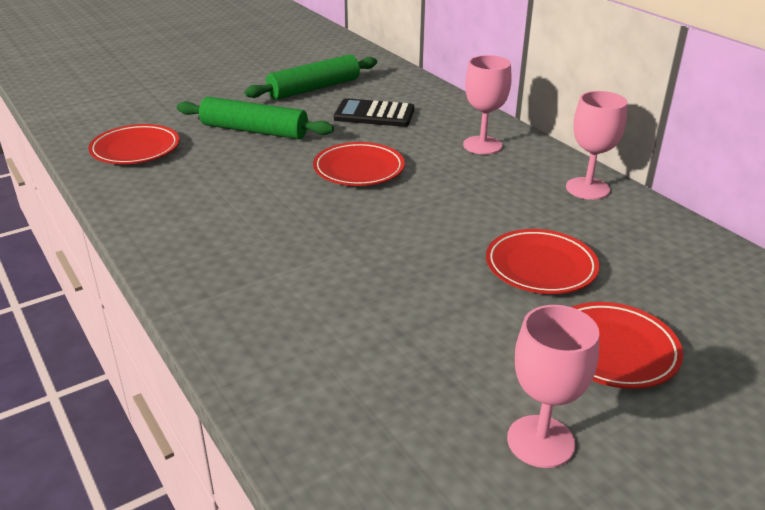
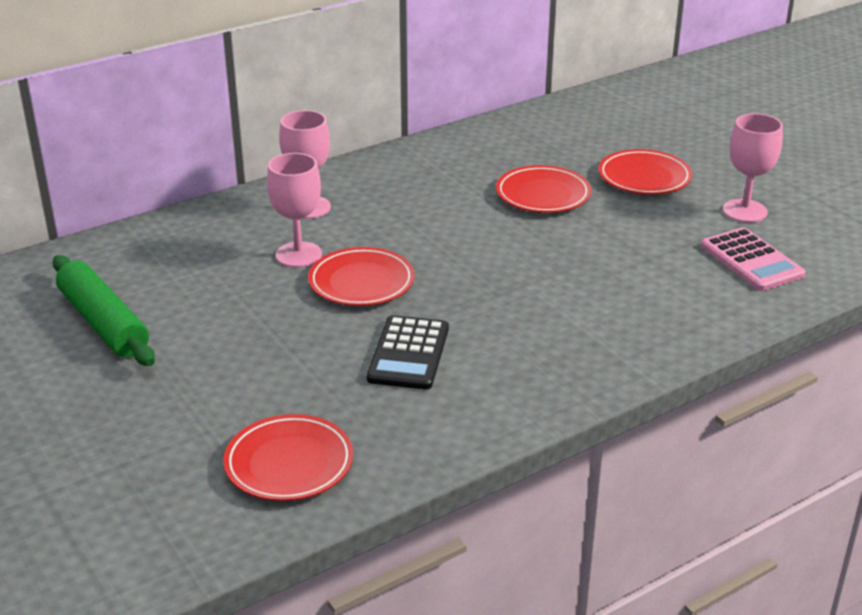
camera: 90 degrees left, 0 degrees up
(254, 130) = (242, 364): green rolling pin -> none
(374, 114) = (209, 274): black calculator -> black calculator (408, 353)
(399, 426) = (751, 261): none -> pink calculator
(587, 188) = (407, 162): pink goblet -> pink goblet (298, 255)

